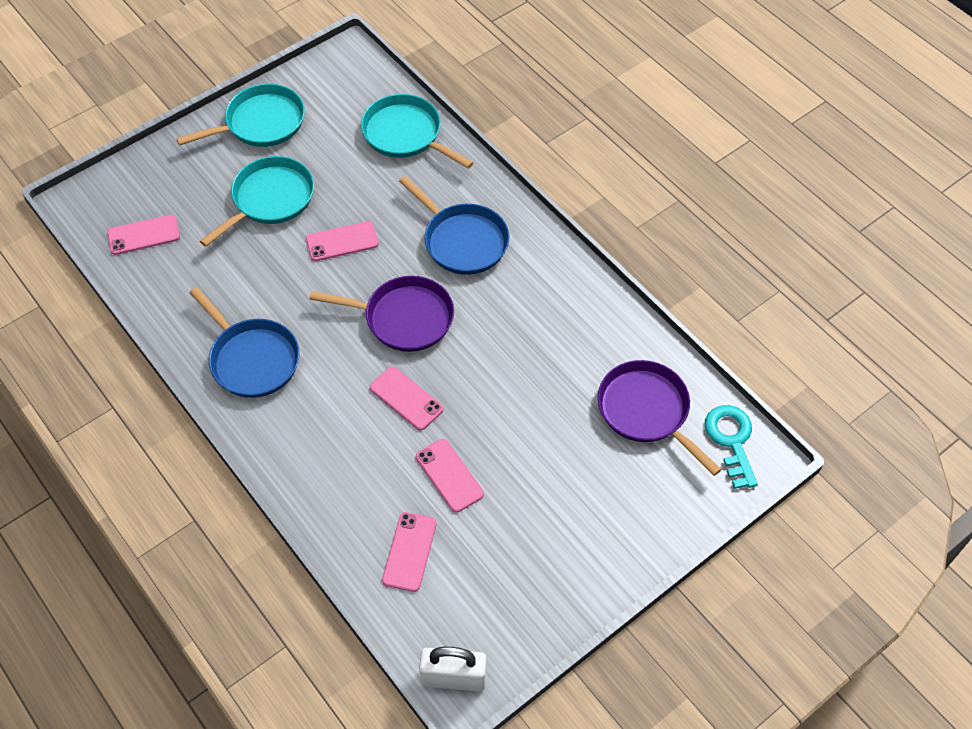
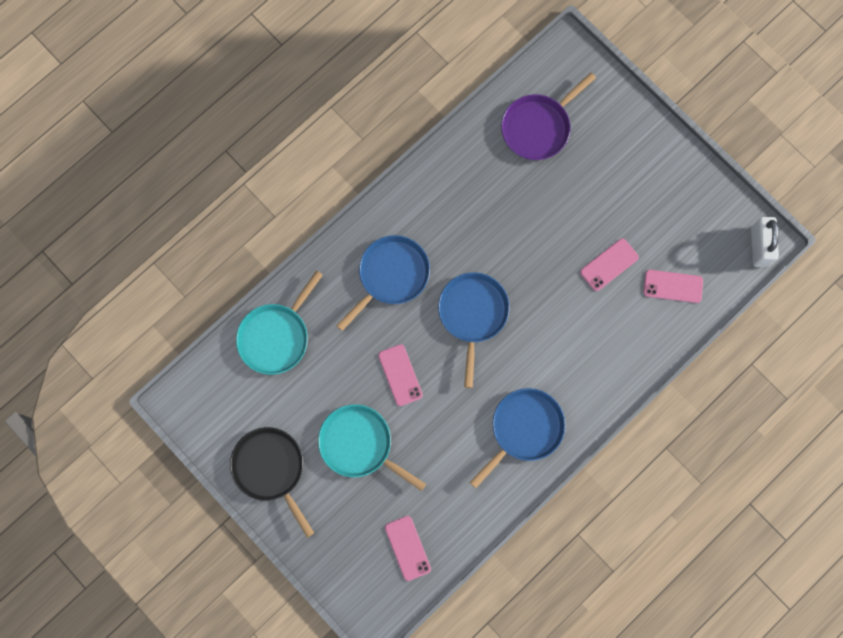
camera: 95 degrees left, 20 degrees up
(261, 123) = (270, 469): turquoise pan -> black pan
(404, 318) = (473, 314): purple pan -> blue pan
(406, 398) = (547, 303): pink phone -> none
(731, 440) = (556, 68): turquoise key -> none

